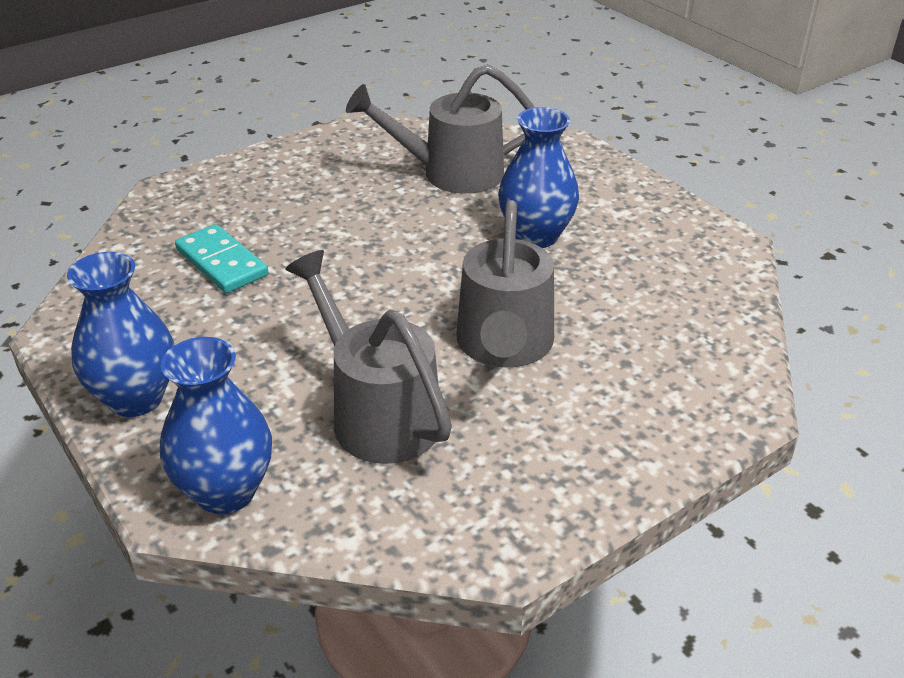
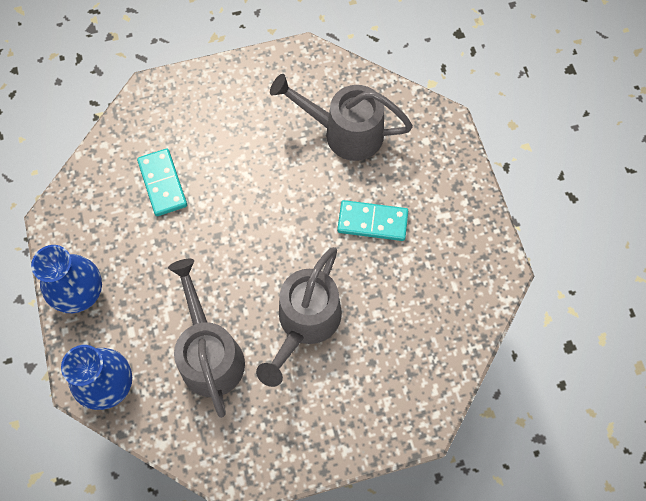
camera: 20 degrees right, 30 degrees up
(535, 236) = (372, 222): blue vase -> turquoise domino

